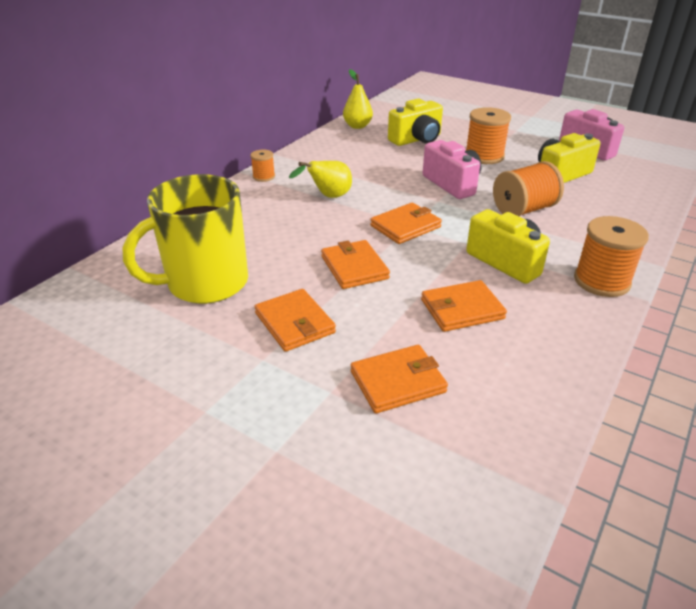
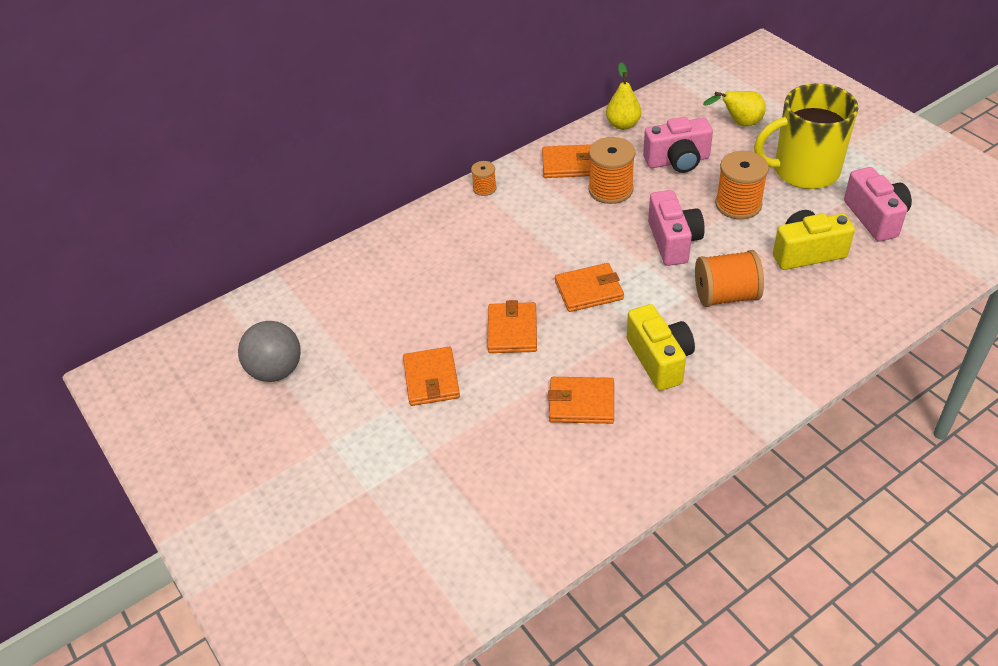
camera: 25 degrees right, 10 degrees up
(104, 355) = (276, 370): none -> grey ball
(205, 283) = (377, 316): yellow mug -> yellow mug (804, 171)
(328, 197) = (534, 232): yellow pear -> yellow pear (739, 123)
(397, 382) = (484, 459): orange wallet -> orange wallet (568, 164)
(416, 139) = (677, 161): yellow camera -> pink camera
(601, 281) = (737, 406): orange spool -> orange spool (610, 189)

